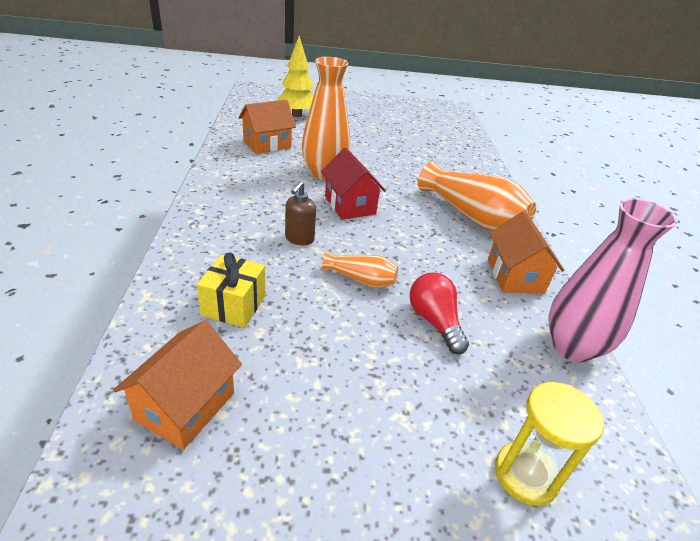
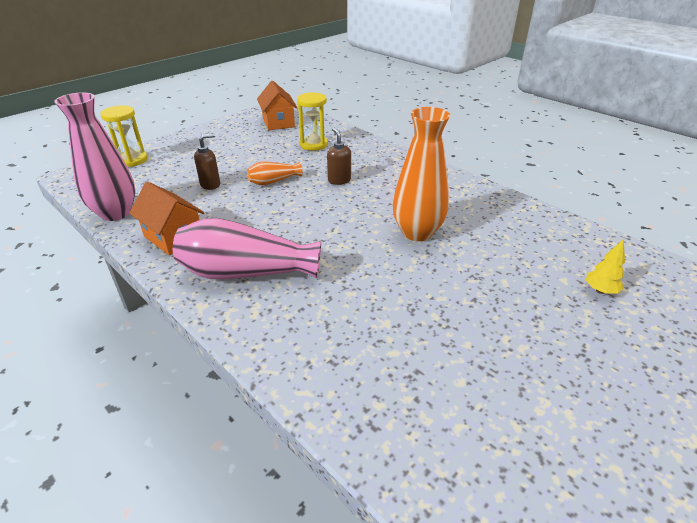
camera: 140 degrees right, 0 degrees up
(234, 305) = (314, 144): yellow gift -> yellow hourglass
(267, 144) = (511, 229): orange house -> none
(297, 115) = (600, 290): yellow tree -> yellow tree, size x0.53
(350, 205) = (350, 218): red house -> none
(434, 321) = (210, 184): red light bulb -> brown soap dispenser
(472, 217) = (246, 272): orange vase -> pink vase

